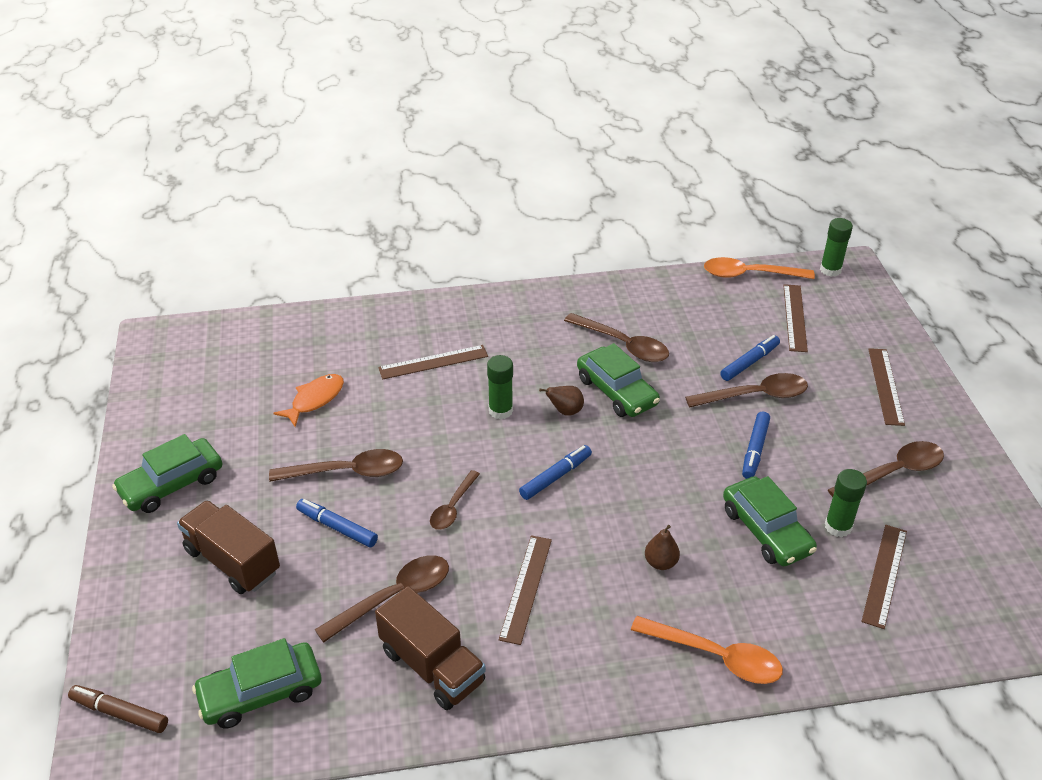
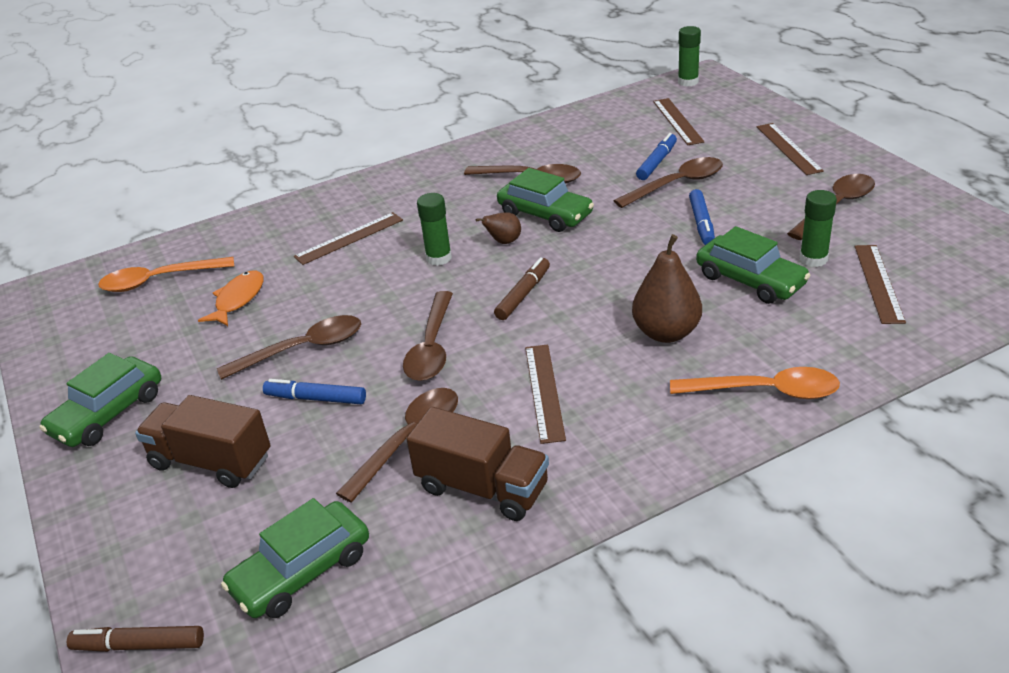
camera: 15 degrees left, 5 degrees down
(453, 507) = (431, 347): brown spoon -> brown spoon, size x1.57
(555, 477) = (523, 294): blue marker -> brown marker
(660, 563) = (666, 333): brown pear -> brown pear, size x1.87
(749, 274) = (618, 101): orange spoon -> orange spoon (159, 280)

